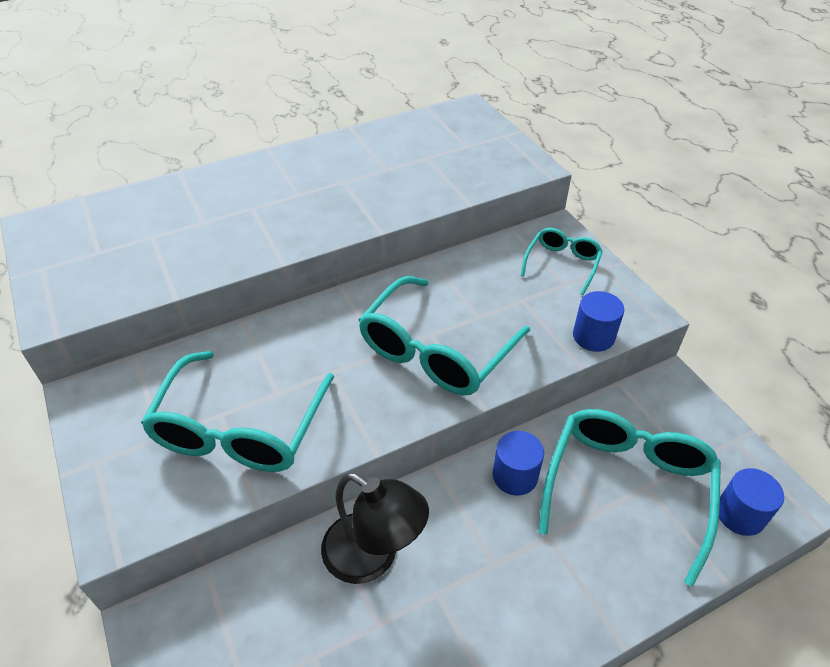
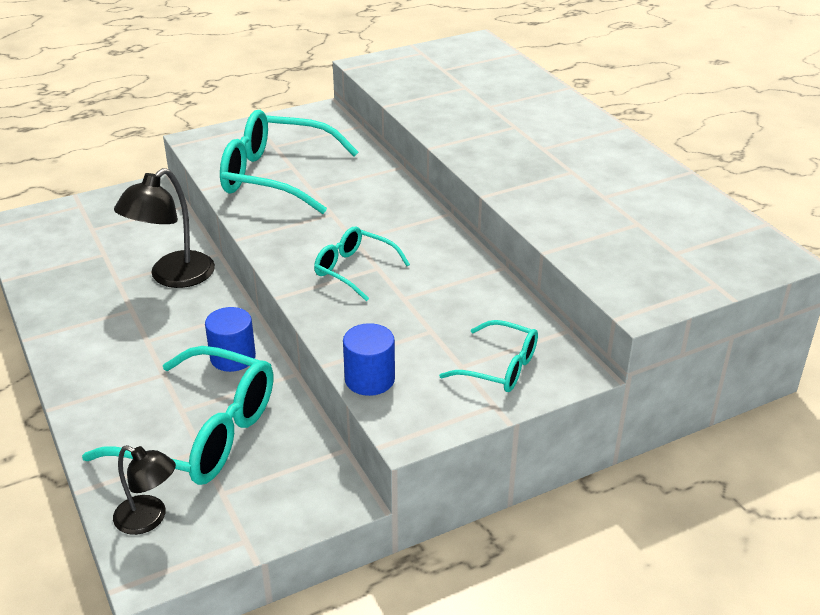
camera: 90 degrees right, 10 degrees down
(436, 351) = (354, 270): turquoise glasses -> turquoise glasses, size x0.54
(740, 514) = (149, 519): blue cylinder -> black lamp

